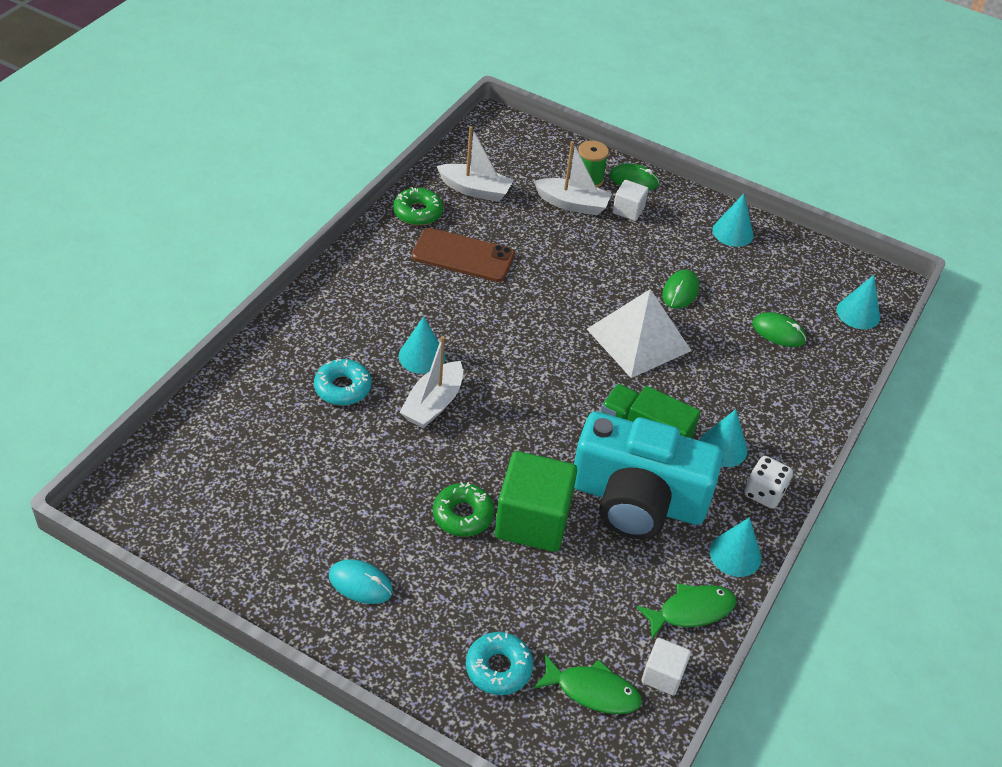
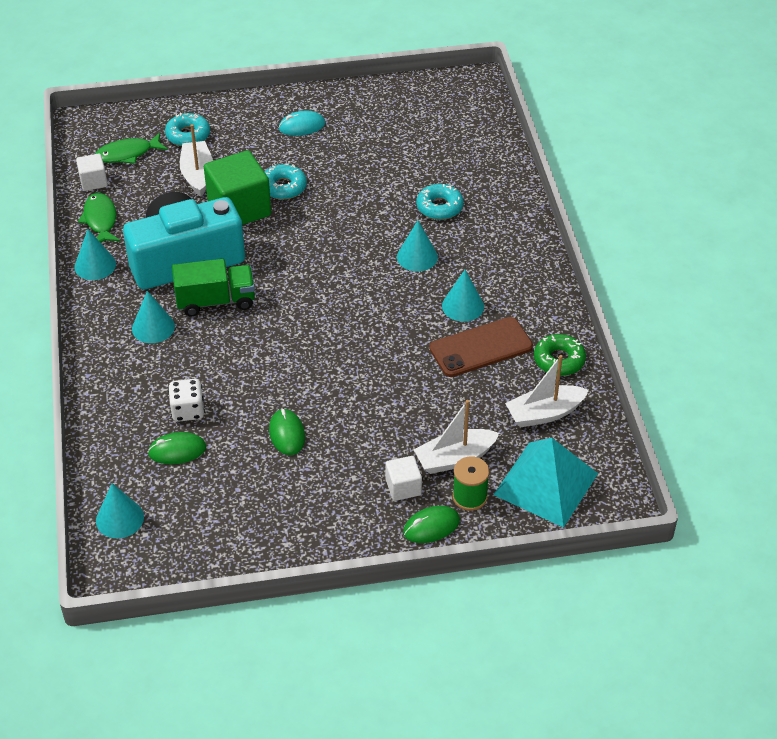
camera: 145 degrees right, 0 degrees up
(433, 404) = (373, 233): white boat -> white boat (198, 175)
(463, 515) = (283, 187): green donut -> turquoise donut
(529, 156) = (545, 484): none -> turquoise pyramid
(638, 339) = (282, 369): white pyramid -> none
(691, 611) = (100, 220): green fish -> green fish turned 135 degrees clockwise
(732, 232) = (292, 531): turquoise cone -> turquoise cone (463, 306)
(764, 493) = (101, 314): white dice -> white dice (188, 410)

